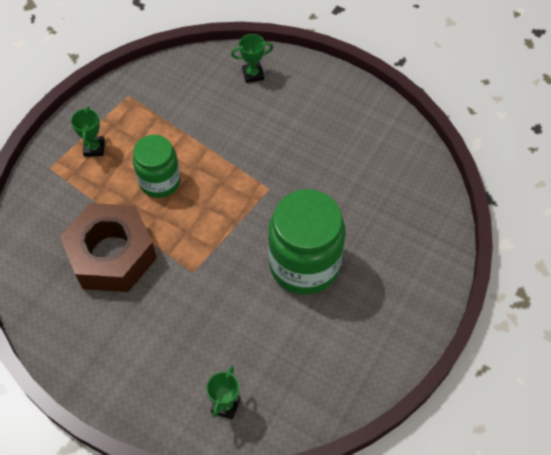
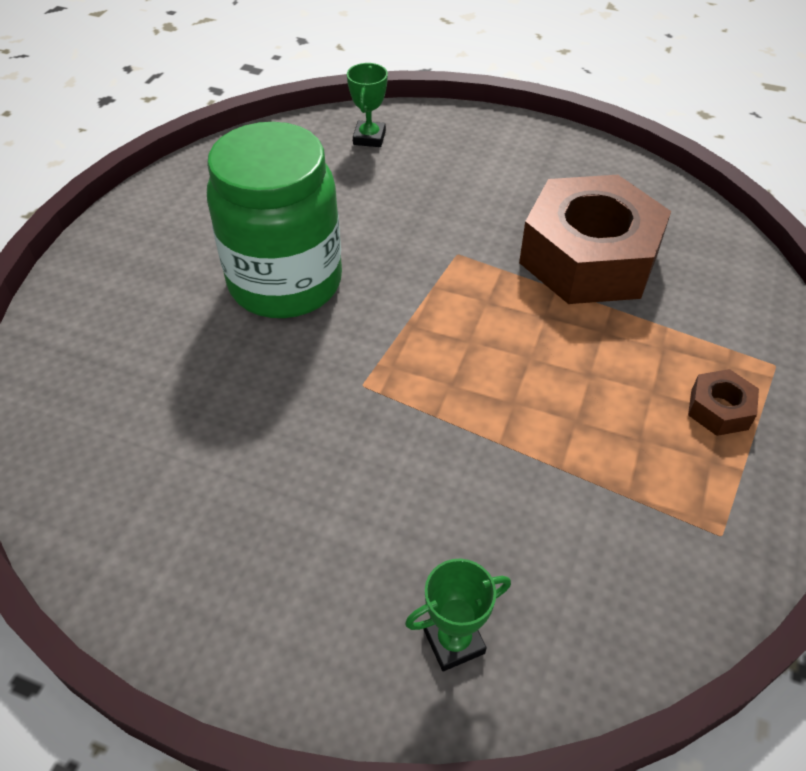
camera: 170 degrees right, 10 degrees down
(94, 148) = (719, 409): green trophy -> brown nut
(160, 181) = (565, 368): green jar -> none

